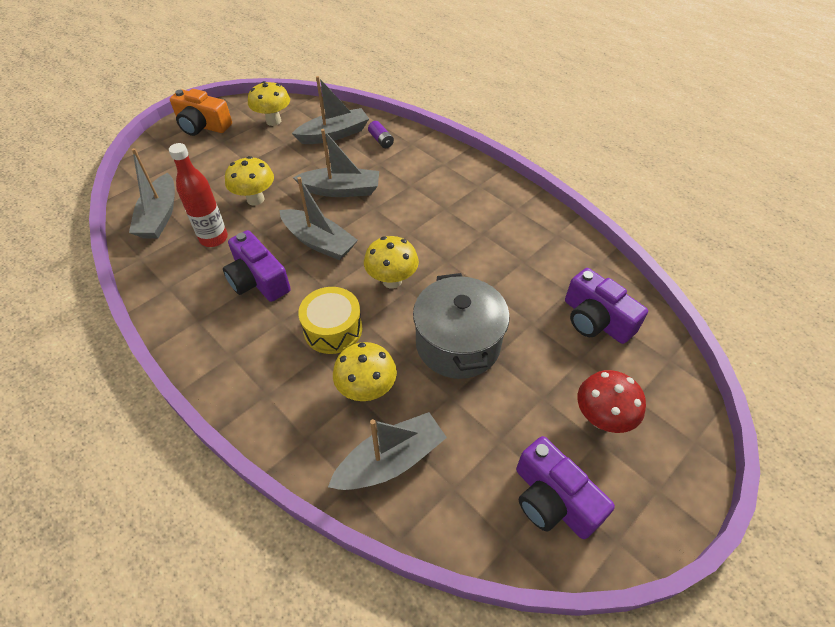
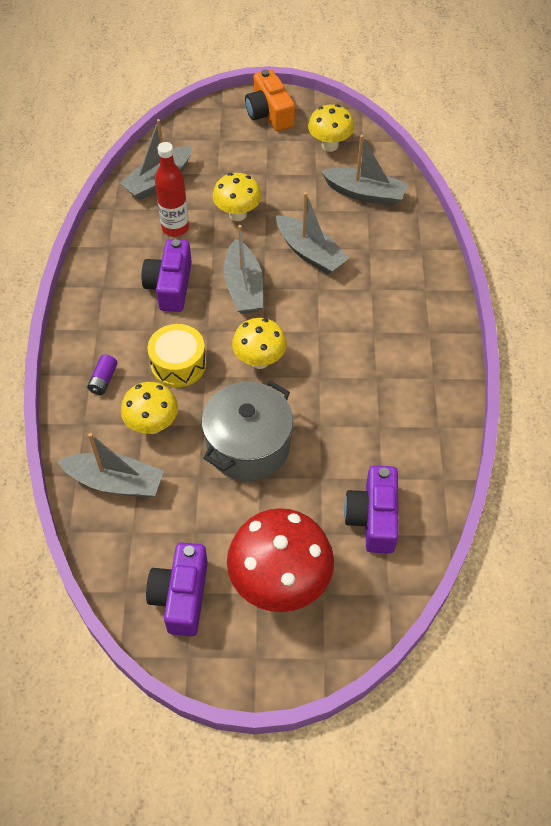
camera: 45 degrees right, 5 degrees up
(381, 140) = (398, 227): purple battery -> purple battery (103, 380)
(601, 418) = (280, 583): red mushroom -> red mushroom, size x1.66

